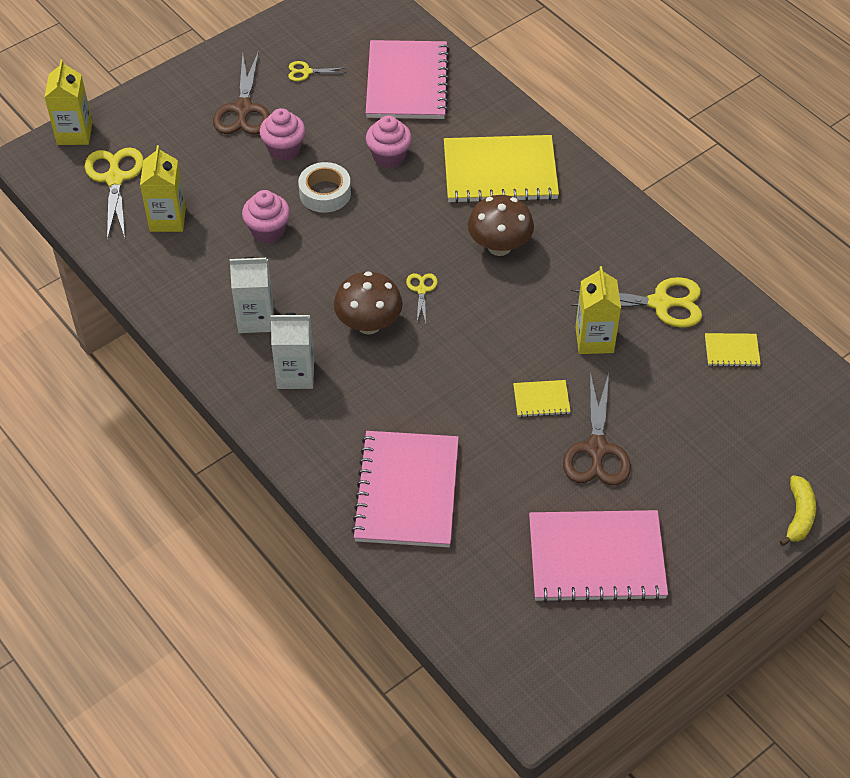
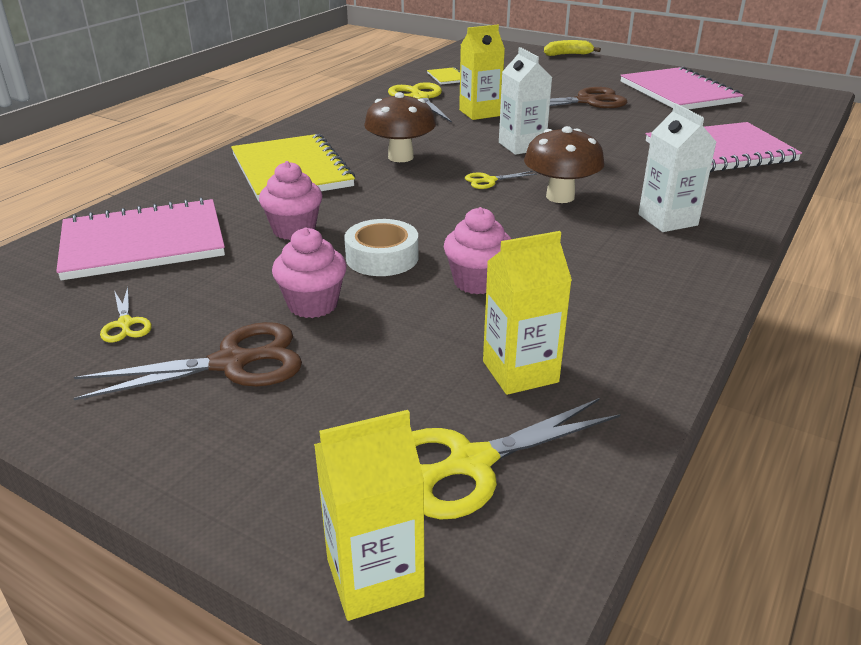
camera: 110 degrees left, 20 degrees down
(256, 319) = (622, 258): white carton -> white carton (522, 146)
(541, 399) = (563, 121): yellow notebook -> none

